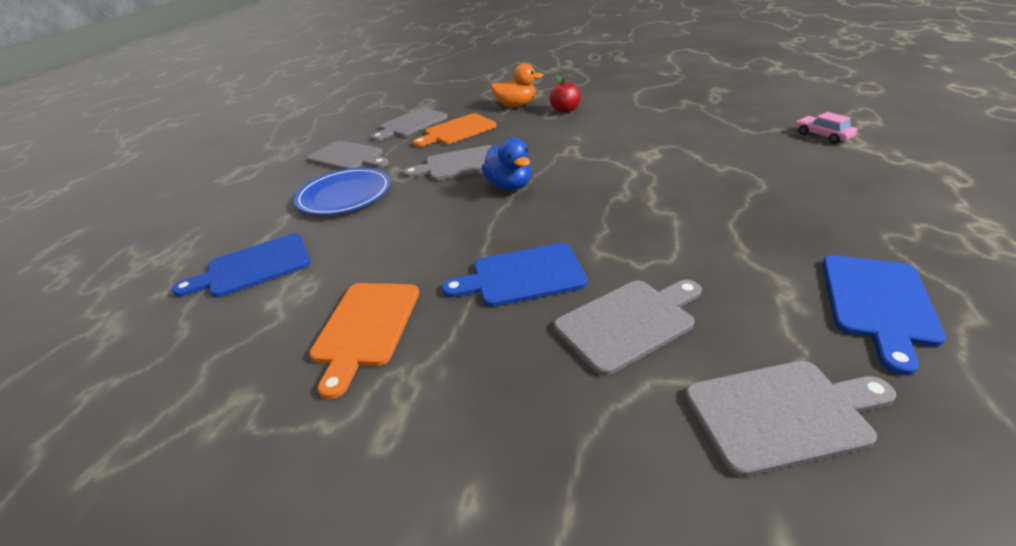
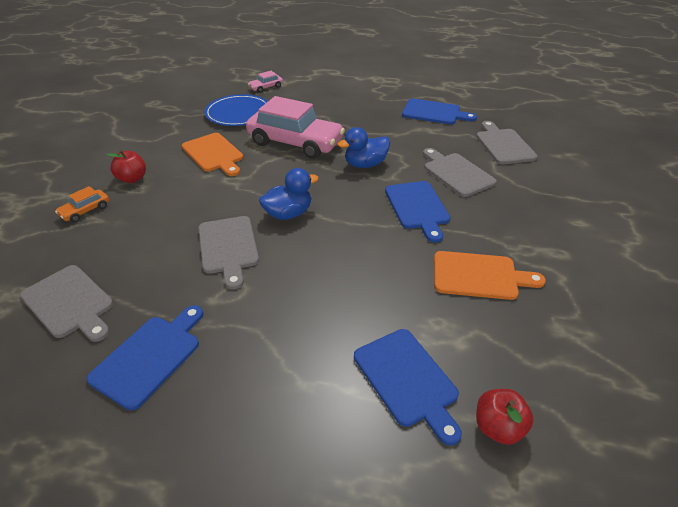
camera: 95 degrees left, 5 degrees up
(165, 321) = (498, 427): none -> red apple
(344, 195) = (267, 334): blue plate -> blue plate (238, 113)
(348, 157) = (150, 357): grey cutting board -> blue cutting board
(457, 131) = (130, 255): orange cutting board -> orange cutting board (214, 154)
(516, 105) = (85, 211): orange duck -> orange car
(629, 228) = (365, 164): none -> blue duck
(668, 173) = (295, 142): none -> pink car

